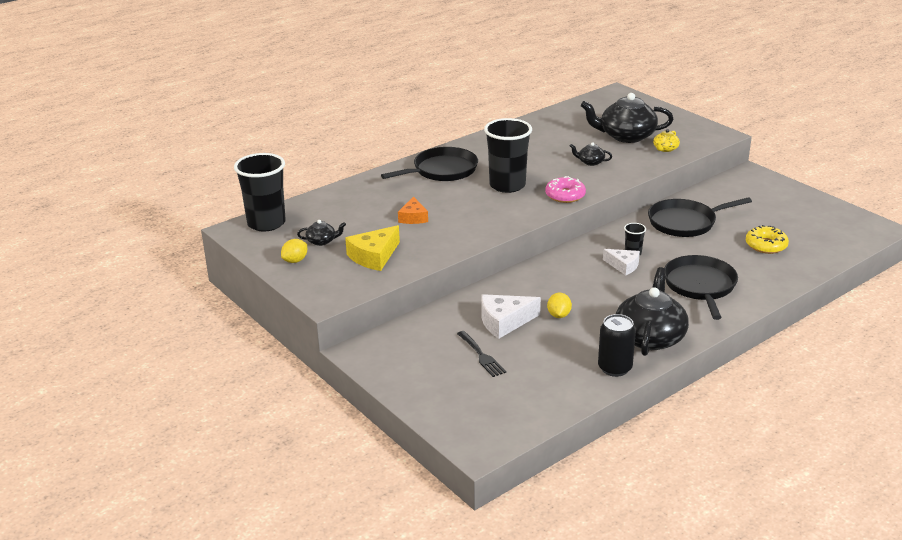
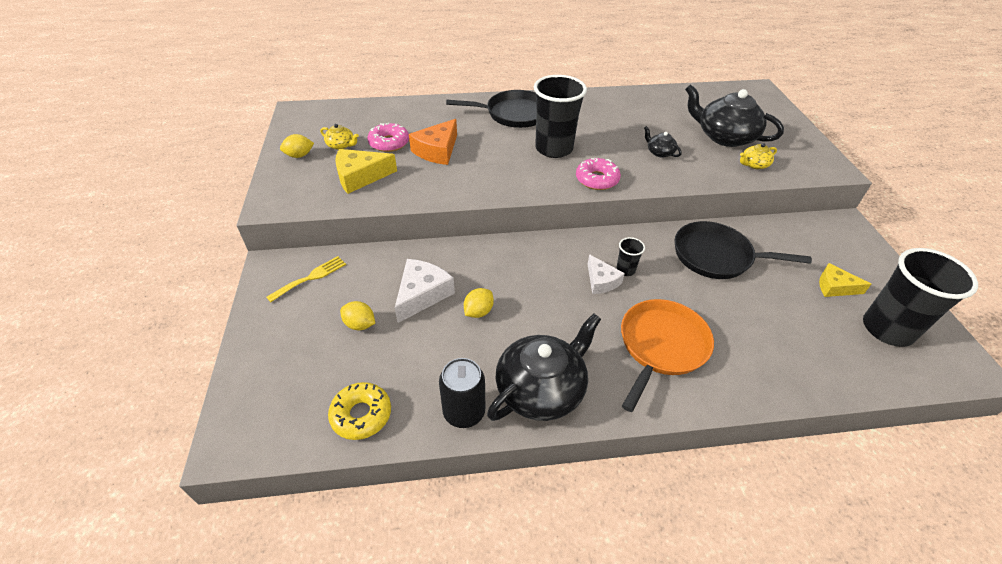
camera: 30 degrees right, 15 degrees up
(266, 223) = (324, 113): black cup -> black cup (887, 329)
(322, 241) = (341, 145): black teapot -> yellow teapot
(363, 225) = (389, 143): none -> pink donut
(402, 346) = (310, 277): none -> yellow fork
(413, 217) = (437, 150): orange cheese -> orange cheese, size x1.53
(481, 356) = (360, 324): black fork -> yellow lemon
(504, 322) = (422, 294): white cheese -> white cheese turned 105 degrees clockwise
(700, 286) = (661, 346): black pan -> orange pan
(766, 245) = (789, 326): yellow donut -> yellow donut (361, 415)
(774, 213) = (835, 287): none -> yellow cheese

